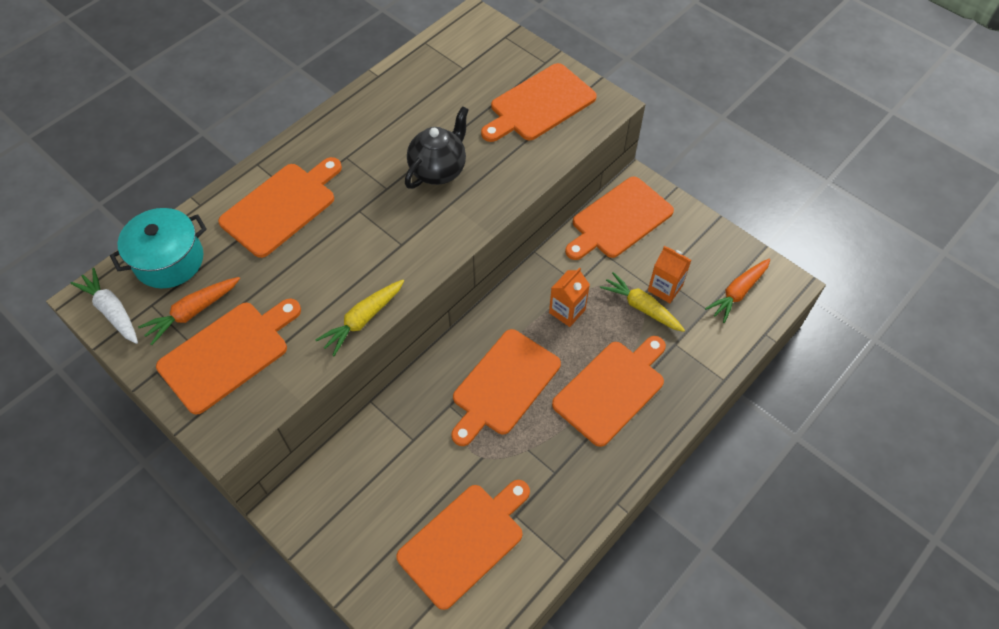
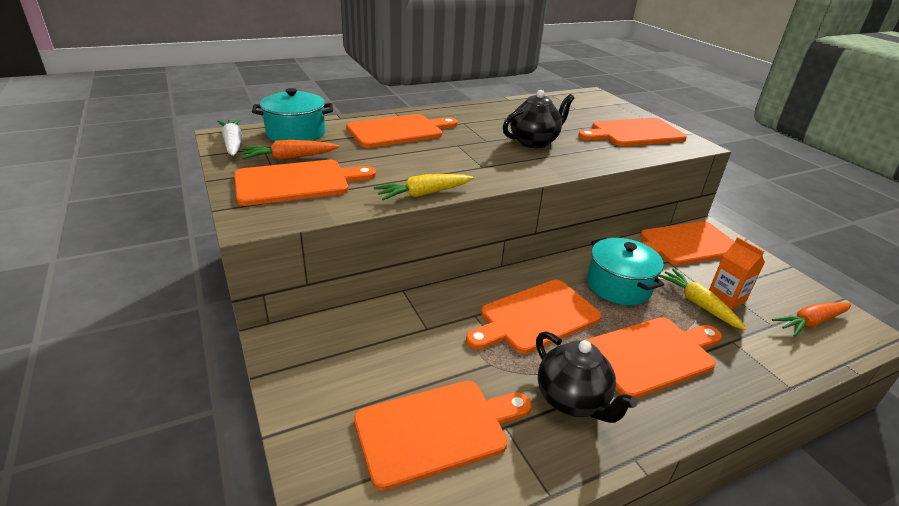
camera: 20 degrees right, 25 degrees down
(559, 467) = (572, 401): none -> black teapot
(567, 311) = (618, 286): orange carton -> turquoise pot

